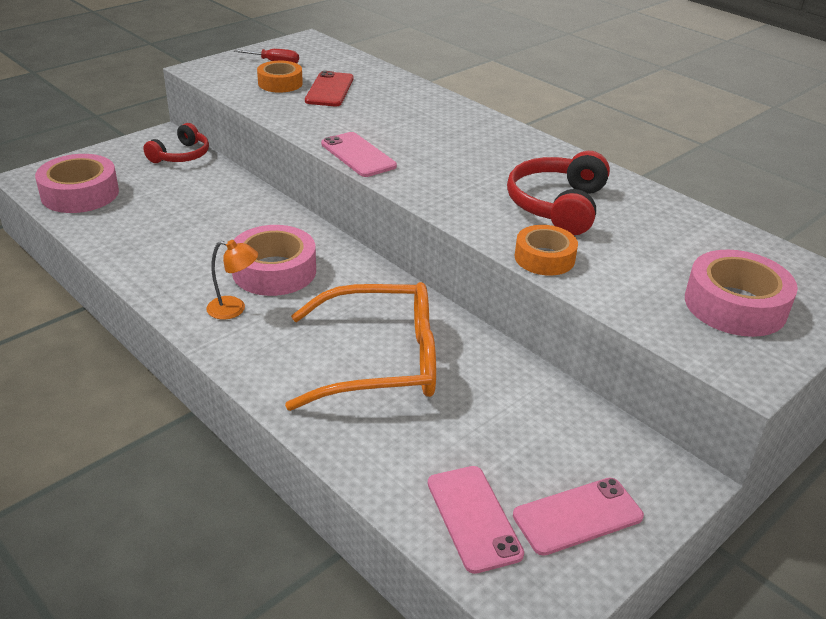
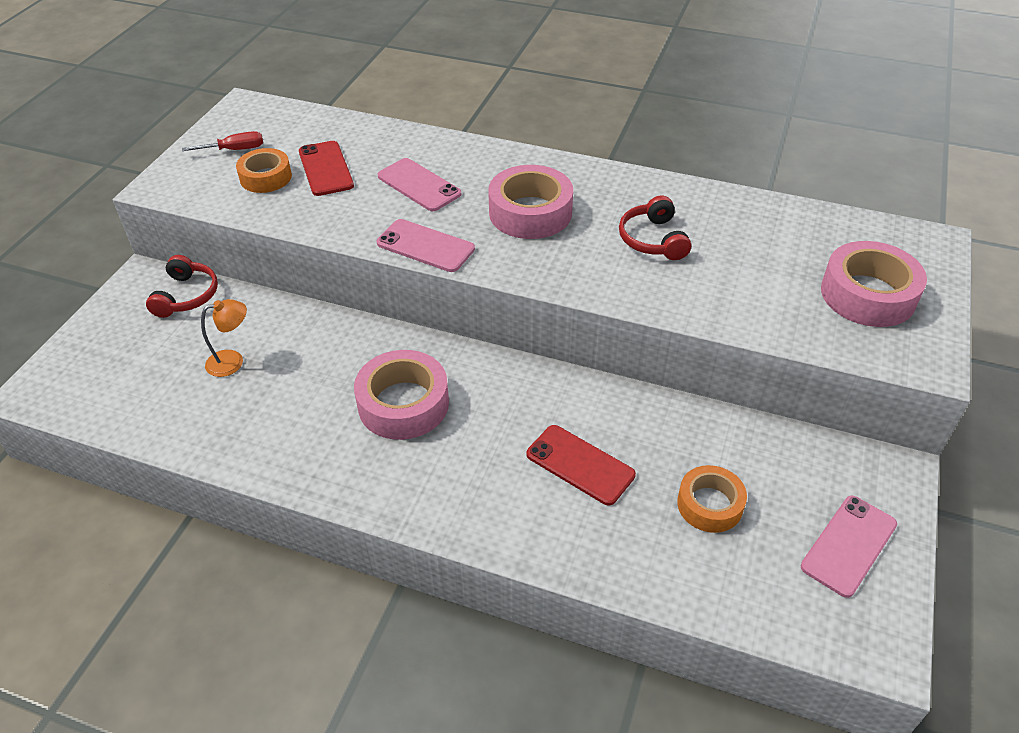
camera: 25 degrees left, 10 degrees up
(80, 194) = (113, 390): pink tape -> pink tape (530, 212)
(234, 309) = (400, 466): orange lamp -> orange lamp (233, 361)
(379, 361) = (580, 464): orange glasses -> red phone
(473, 518) = (775, 589): pink phone -> pink phone (419, 185)
(544, 258) = (688, 306): orange tape -> orange tape (709, 504)
(558, 206) = (653, 239): red headphones -> red headphones, size x0.66

